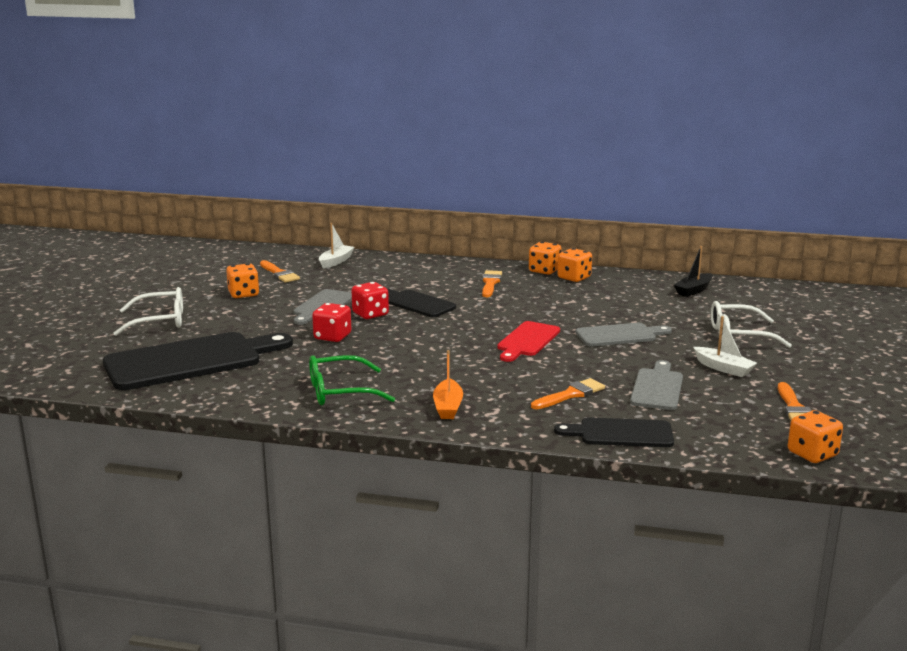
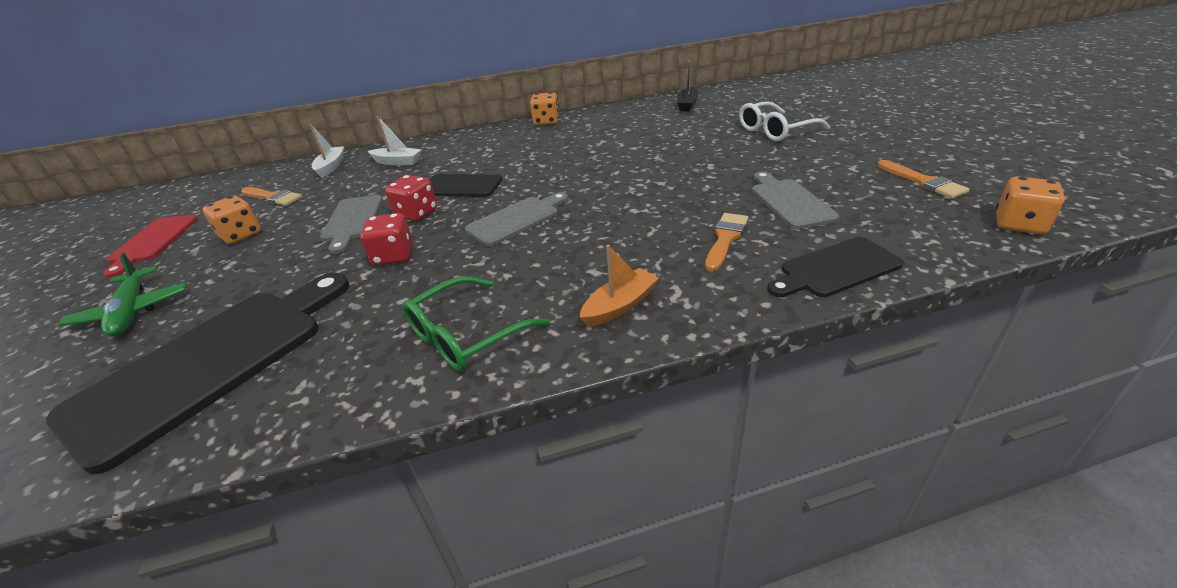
camera: 25 degrees left, 15 degrees up
(159, 321) = (132, 311): white glasses -> green plane
(448, 407) = (619, 306): orange boat -> orange boat turned 105 degrees counterclockwise
(490, 283) = (510, 145): orange brush -> none
(527, 341) = (610, 192): red cutting board -> red cutting board (152, 242)
(574, 278) = (579, 121): orange dice -> none
(619, 335) = (684, 160): grey cutting board -> grey cutting board (516, 219)
(723, 368) = (811, 163): white boat -> white boat (397, 162)

